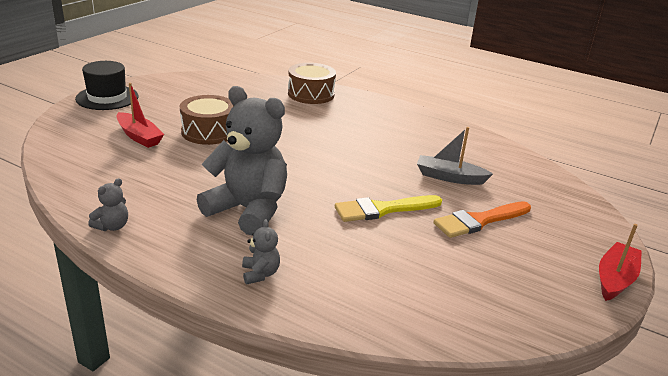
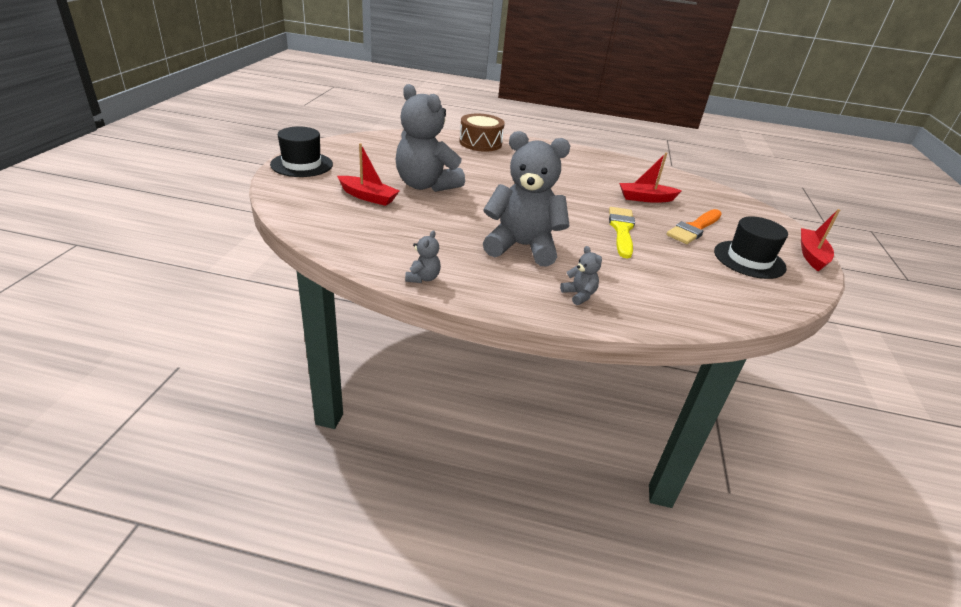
camera: 20 degrees left, 5 degrees up
(208, 132) = (426, 185): brown drum -> grey teddy bear
(383, 209) = (622, 230): yellow brush -> yellow brush turned 135 degrees clockwise
(449, 177) = (645, 198): grey boat -> red boat
(518, 269) = (749, 259): none -> black hat

